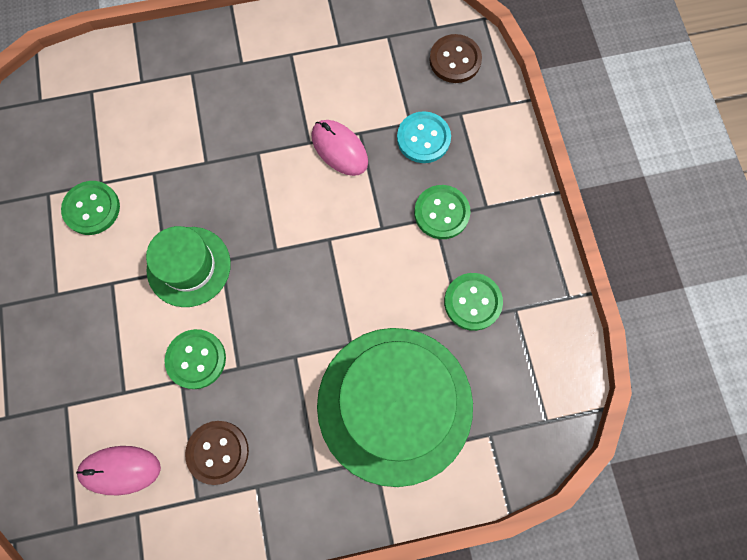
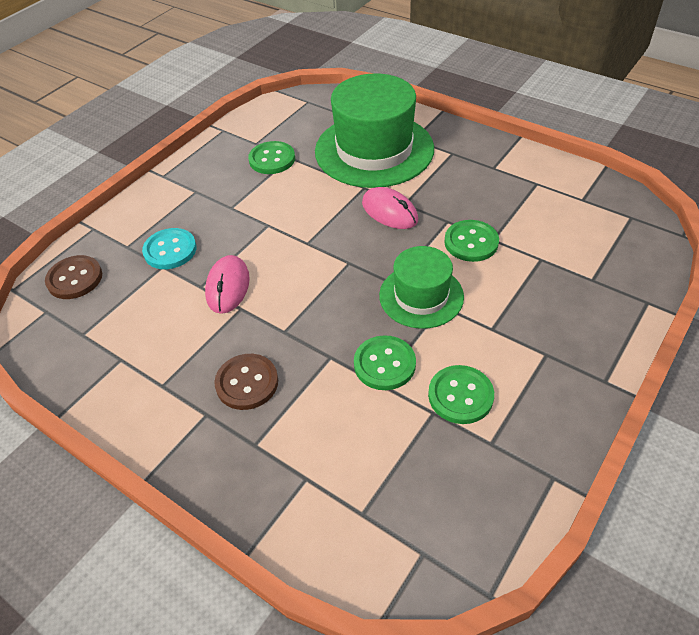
camera: 130 degrees left, 25 degrees down
(120, 470) = (577, 223): pink mouse -> pink mouse (389, 211)
(218, 452) = (502, 193): brown button -> brown button (247, 383)
(441, 213) = (223, 206): green button -> green button (384, 364)

